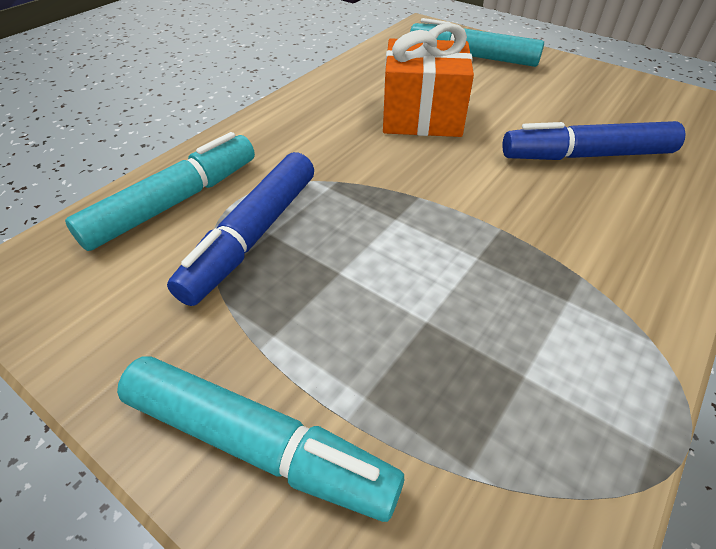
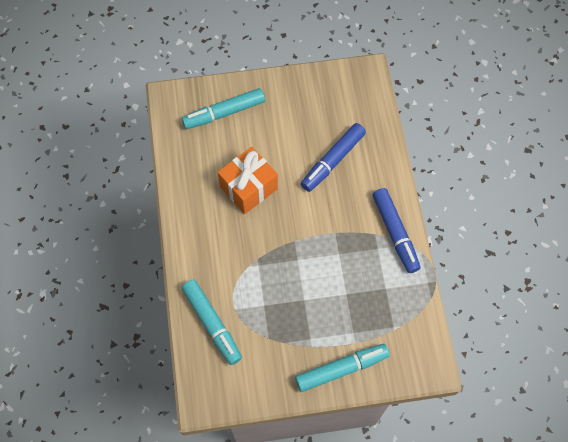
camera: 45 degrees left, 20 degrees up
(174, 202) = (212, 324): turquoise marker -> turquoise marker turned 150 degrees clockwise
(252, 236) = (259, 312): blue marker -> blue marker (395, 233)

